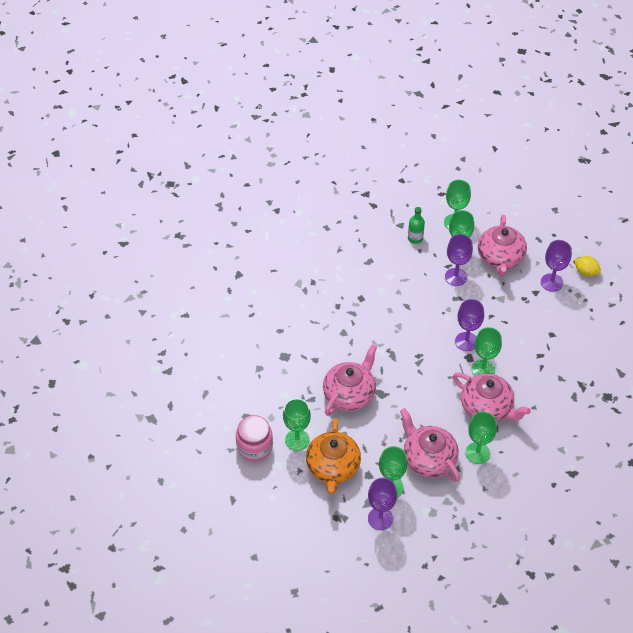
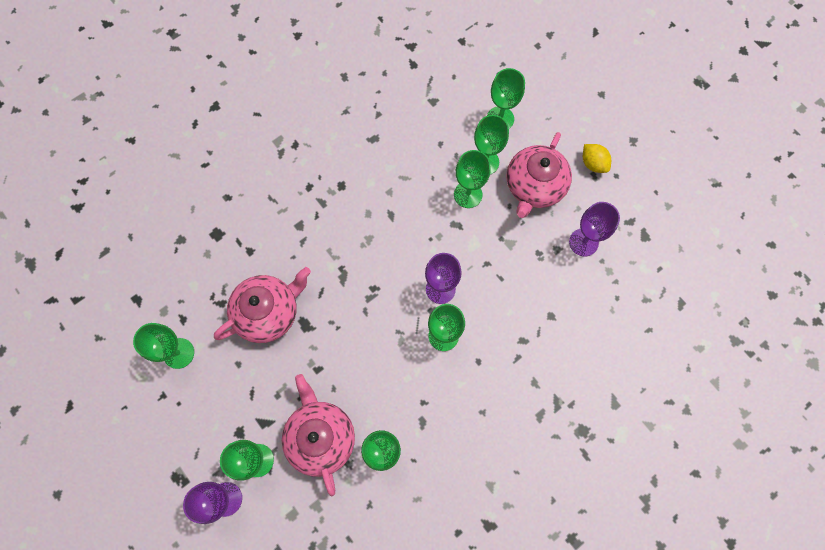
camera: 20 degrees right, 20 degrees up
(254, 447) = (126, 344): pink jar -> none
(333, 467) = (203, 406): orange teapot -> none
(415, 238) = (442, 125): green bottle -> none
(456, 277) = (468, 194): purple goblet -> green goblet
(487, 407) = (424, 391): pink teapot -> none
(585, 272) = (633, 242): yellow lemon -> yellow lemon (593, 163)

